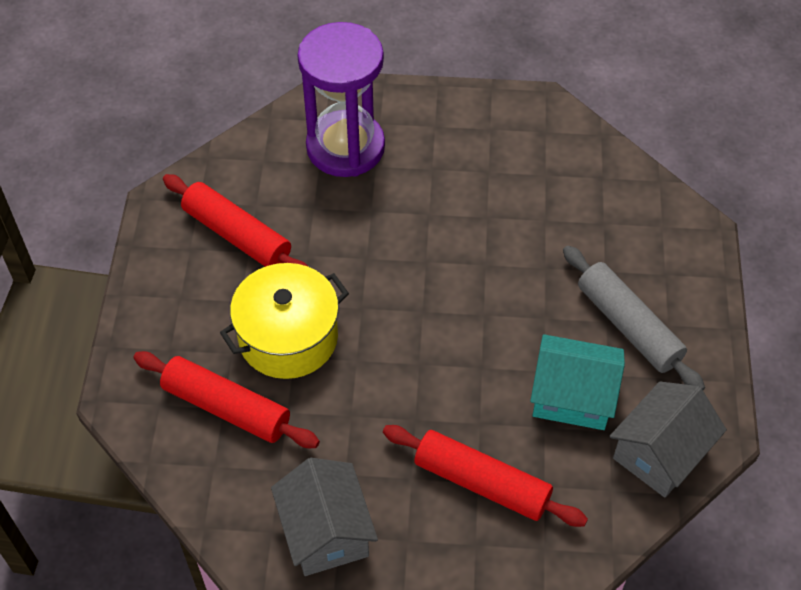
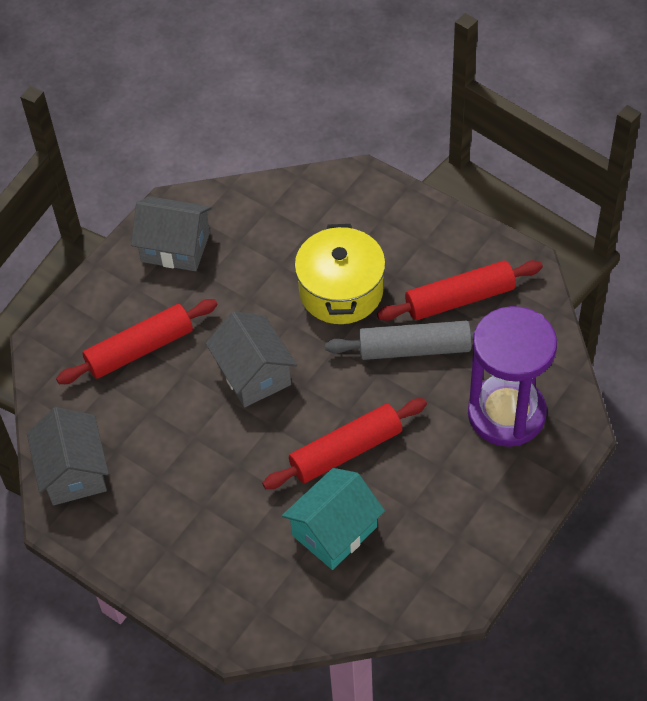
camera: 125 degrees right, 0 degrees up
(226, 407) = (309, 232): red rolling pin -> red rolling pin (346, 451)
(438, 360) = (253, 374): none -> grey house
(572, 396) = (159, 443): turquoise house -> turquoise house (334, 531)
(628, 326) = (187, 519): grey rolling pin -> grey rolling pin (414, 348)

